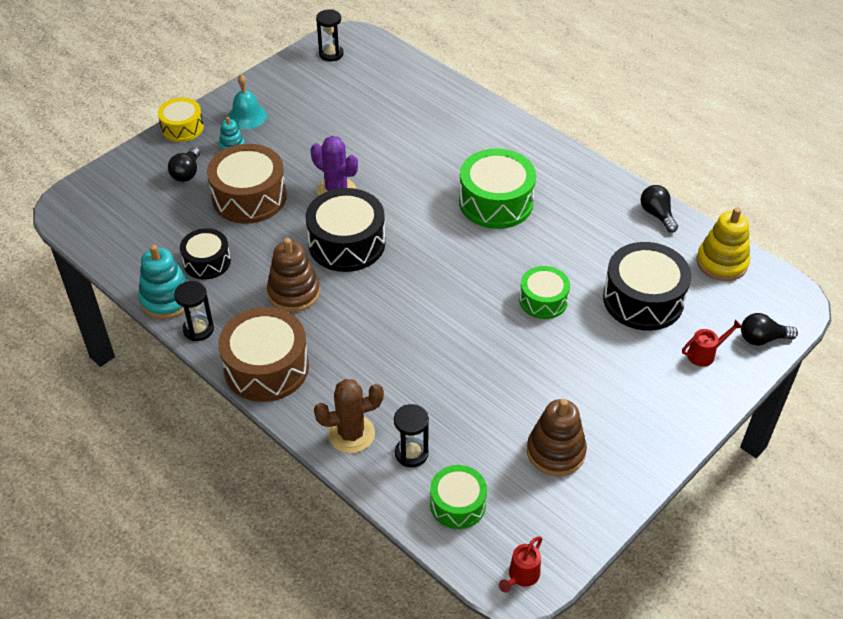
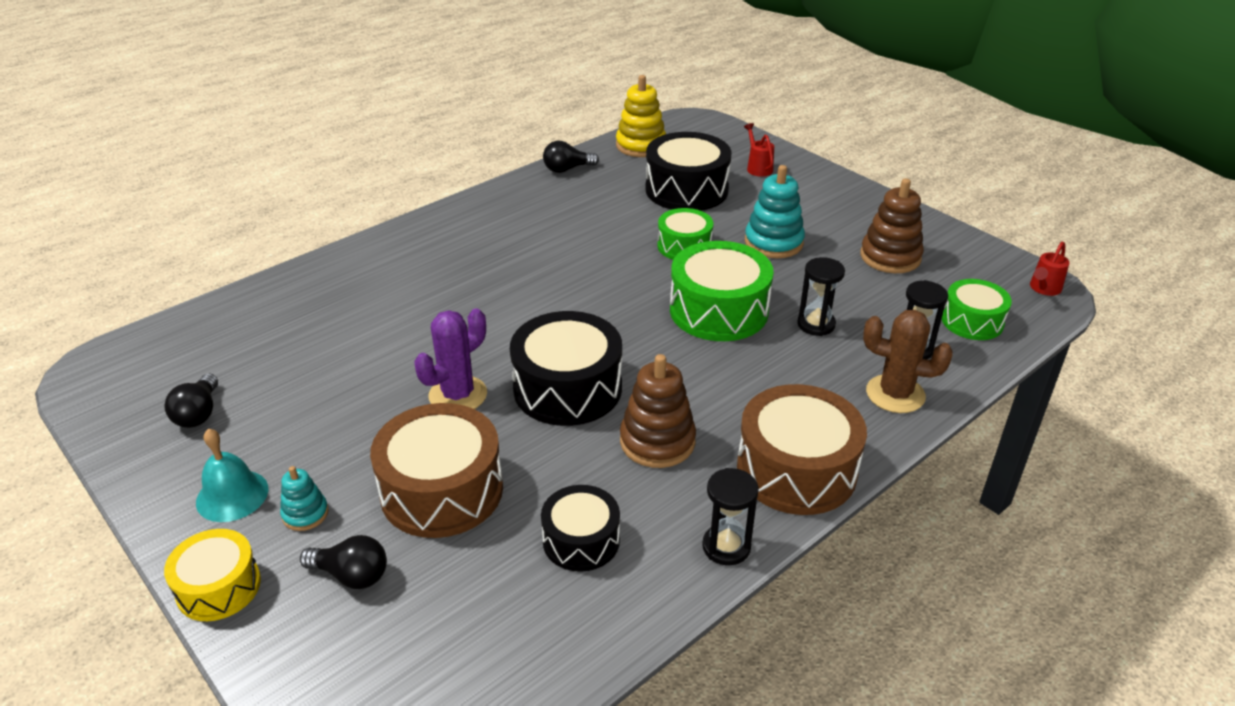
camera: 85 degrees left, 10 degrees down
(167, 299) = (660, 590): turquoise stacking toy -> turquoise stacking toy (773, 242)
(331, 54) = (124, 392): black hourglass -> black hourglass (816, 324)
(351, 434) = (895, 394): brown cactus -> brown cactus turned 60 degrees counterclockwise
(496, 202) = (520, 264): green drum -> green drum (718, 310)
(521, 576) = (1043, 289): red watering can -> red watering can turned 90 degrees clockwise
(762, 339) = (738, 140): black light bulb -> black light bulb (198, 413)

